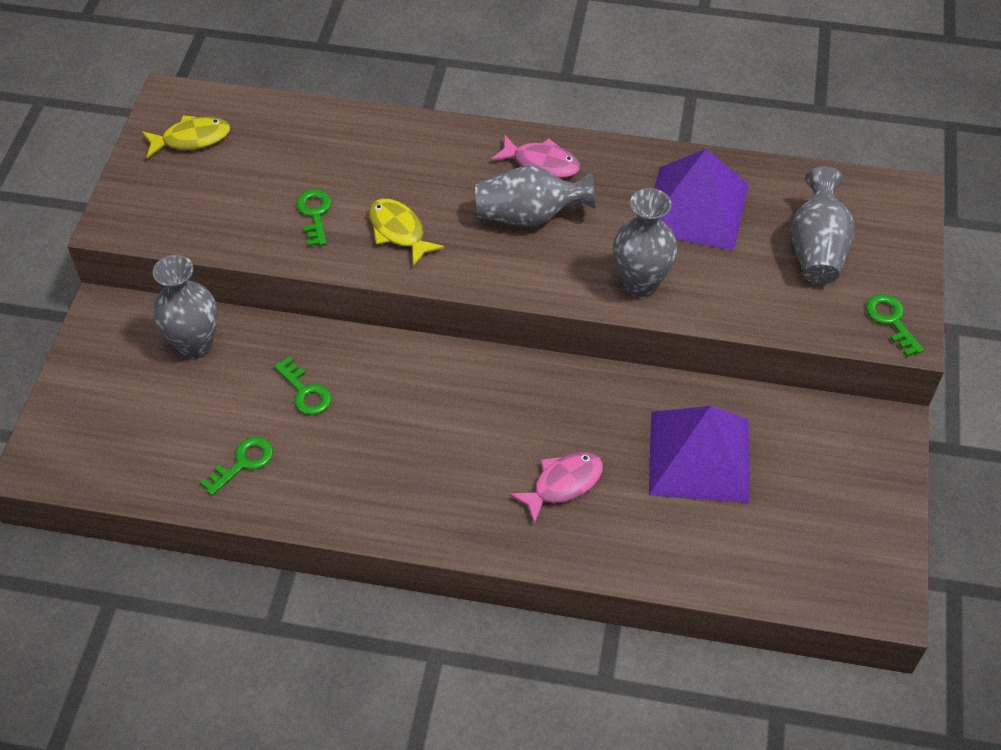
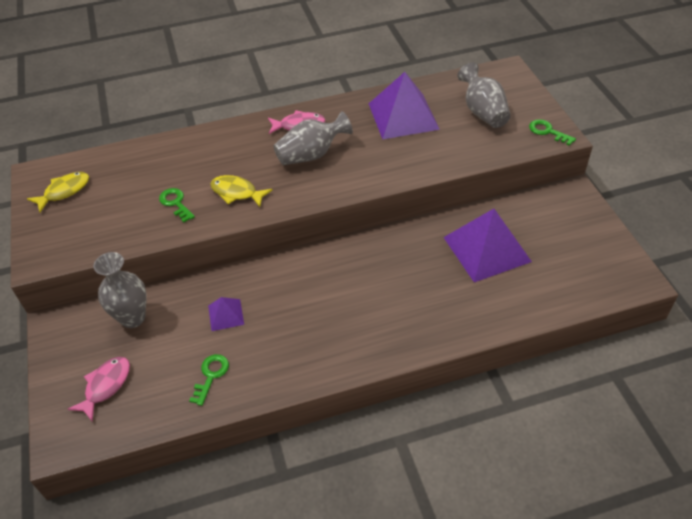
camera: 25 degrees left, 5 degrees down
(305, 392) = (226, 315): green key -> purple pyramid
(563, 484) = (421, 298): pink fish -> pink fish (105, 386)
(640, 284) = (401, 166): grey vase -> none

